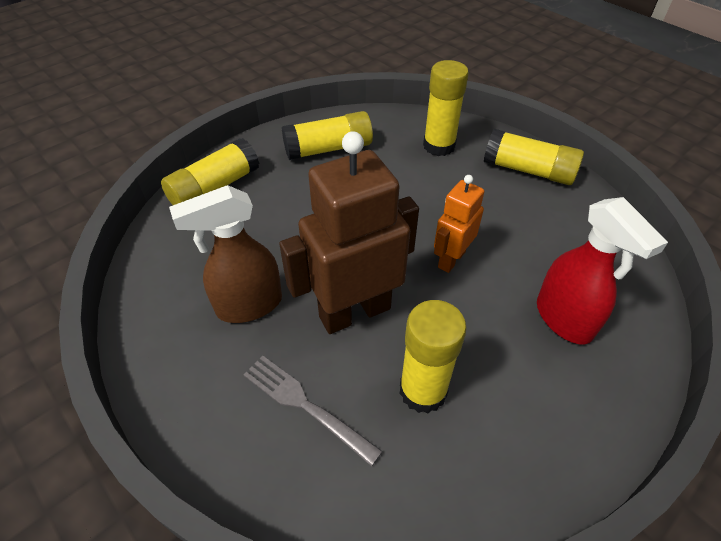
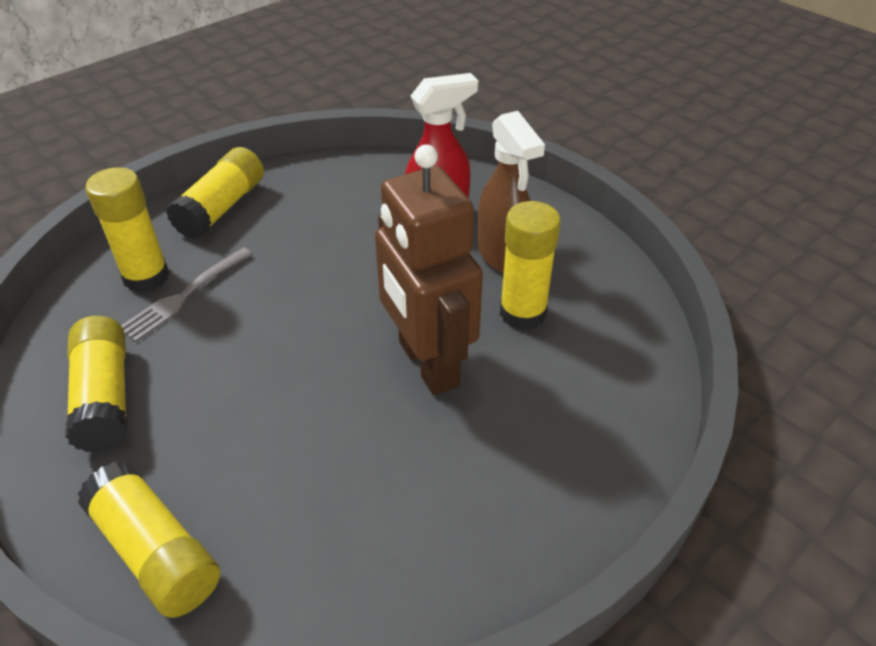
camera: 90 degrees left, 5 degrees down
(248, 305) = (415, 471): brown spray bottle -> brown spray bottle (503, 255)
(306, 405) = (550, 403): grey fork -> grey fork (185, 296)
(451, 259) = (355, 281): orange robot -> none

